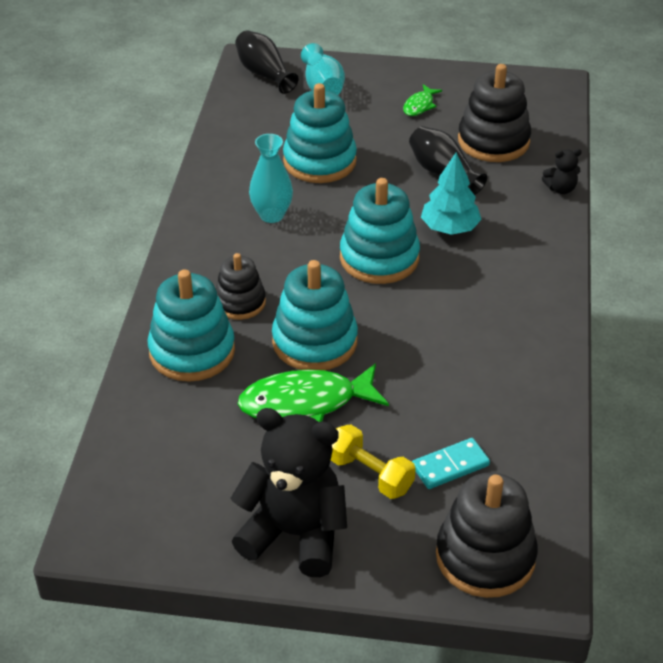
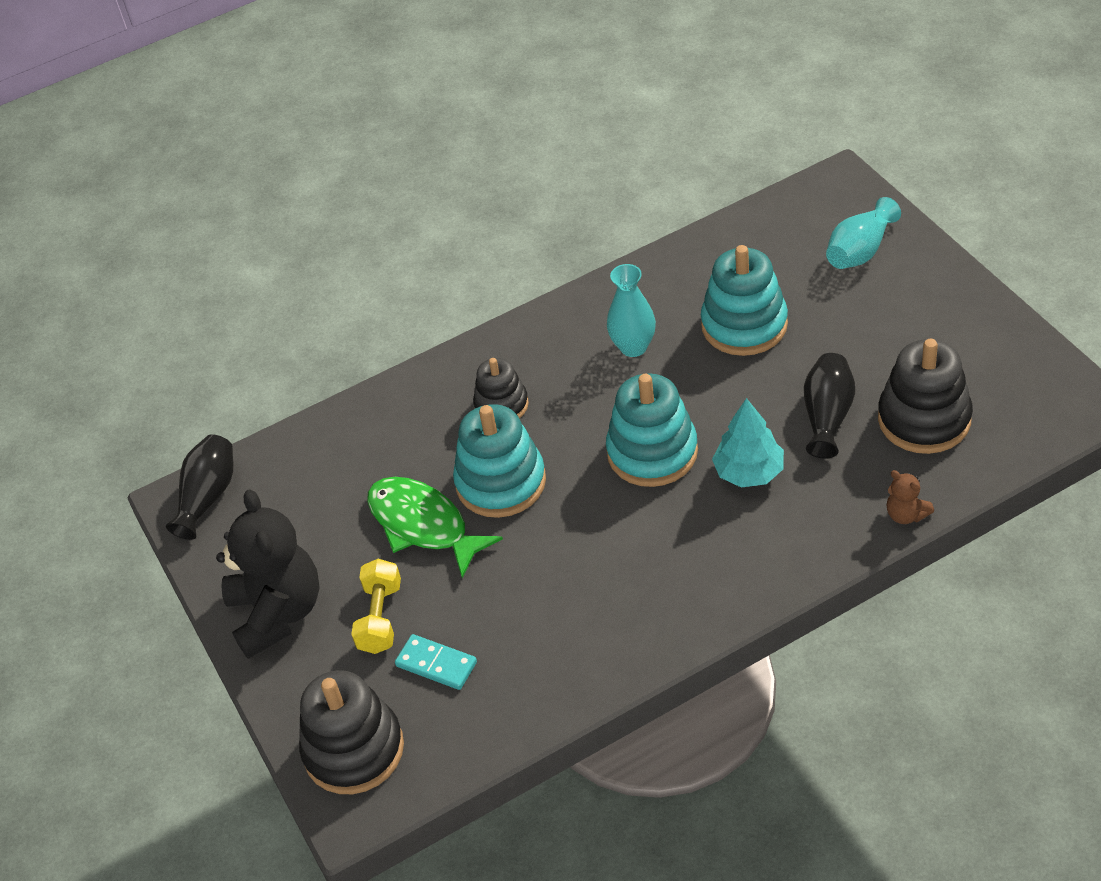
camera: 60 degrees right, 5 degrees up
(192, 351) = (416, 418): turquoise stacking toy -> none
(264, 74) = (830, 203): black vase -> black vase (208, 496)
(419, 105) = (916, 332): green fish -> none
(560, 189) = (906, 514): black teddy bear -> brown teddy bear

